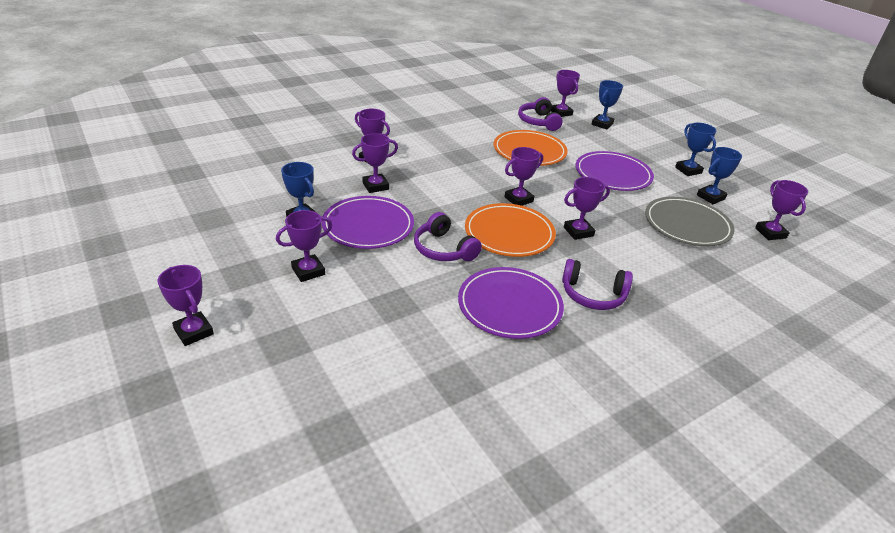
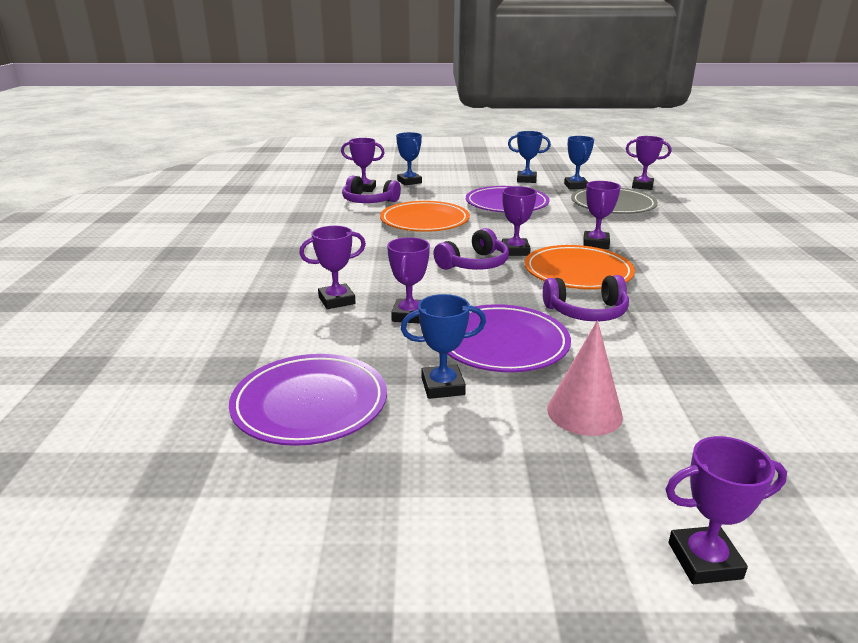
camera: 55 degrees left, 10 degrees down
(308, 271) = (584, 412): purple trophy -> pink cone
(509, 306) = (711, 307): purple plate -> purple plate (310, 404)
(593, 295) = (704, 267): purple headphones -> purple headphones (474, 264)

